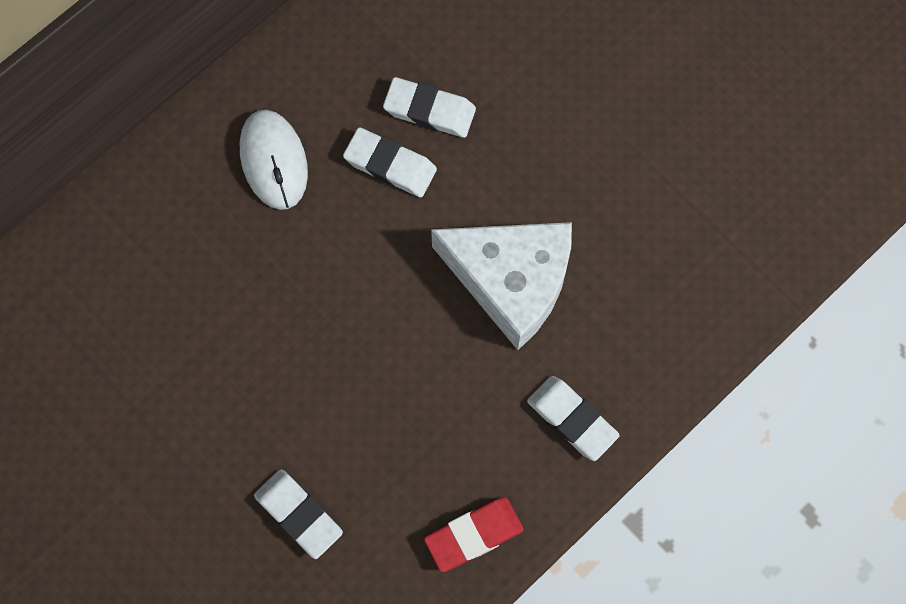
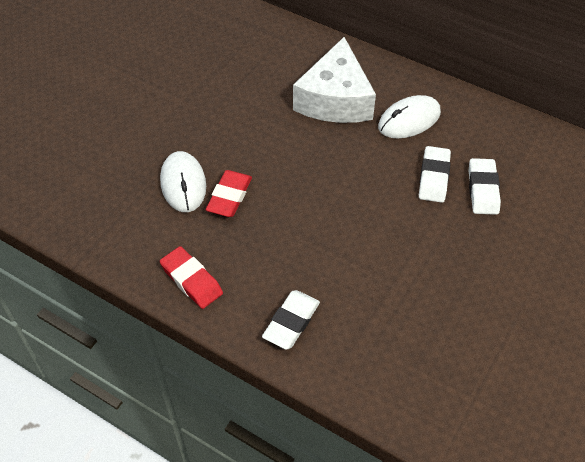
camera: 75 degrees right, 20 degrees down
(298, 515) = (183, 183): white eraser -> white mouse
(343, 453) = (229, 197): none -> red eraser
(511, 281) = (381, 263): white cheese -> white cheese (335, 99)

